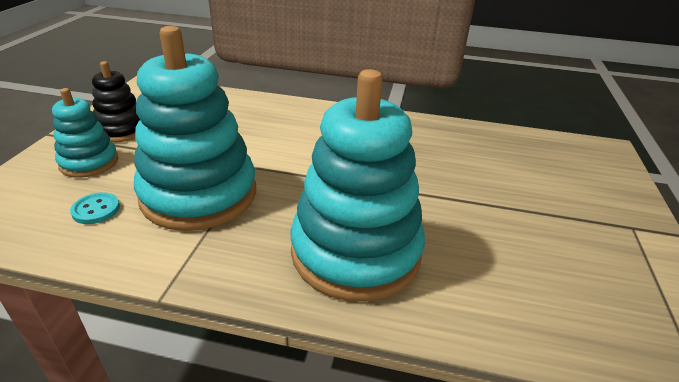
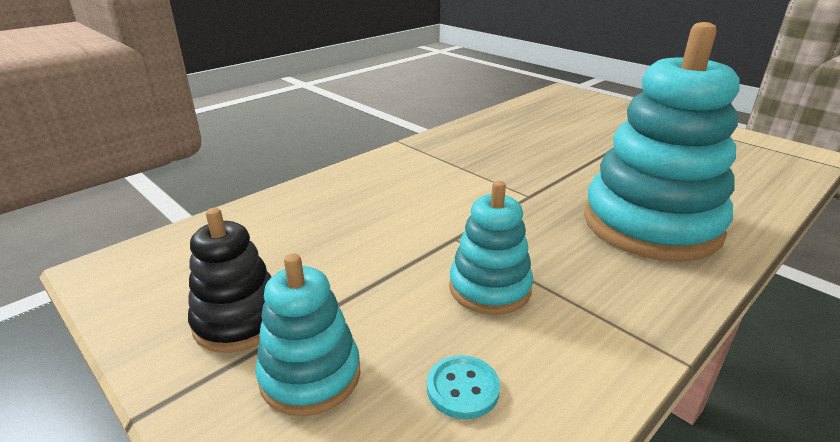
camera: 55 degrees left, 5 degrees down
(199, 194) = (489, 288): turquoise stacking toy -> turquoise stacking toy, size x0.52

